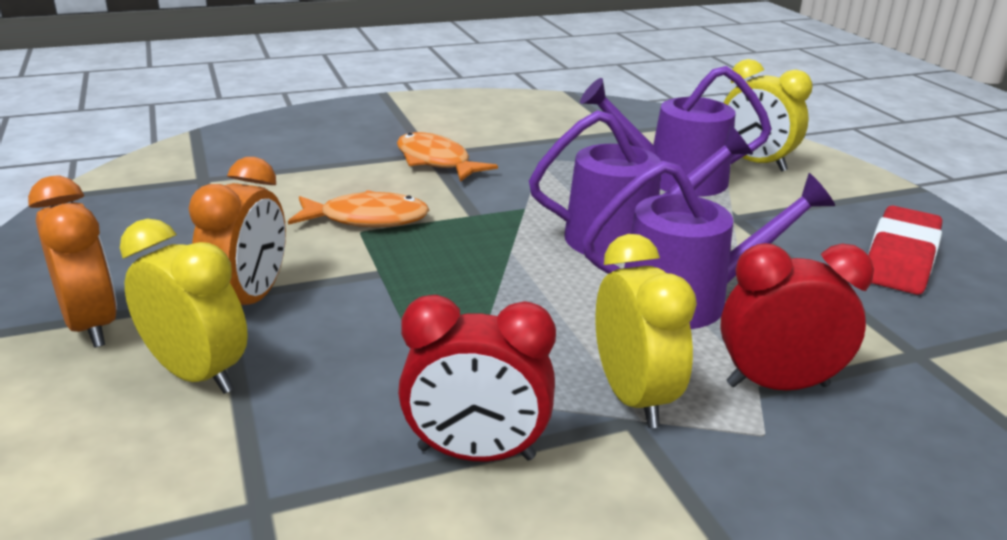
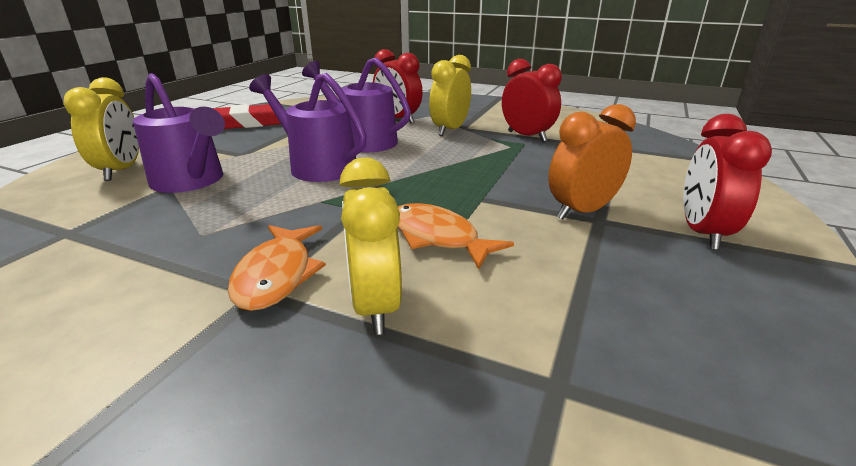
camera: 135 degrees left, 0 degrees up
(91, 325) = (702, 233): orange clock -> red clock
(197, 374) = (630, 187): yellow clock -> yellow clock (375, 306)

